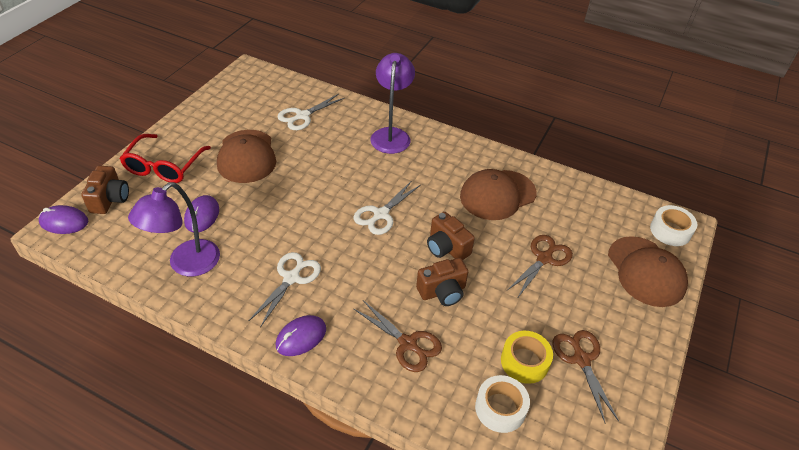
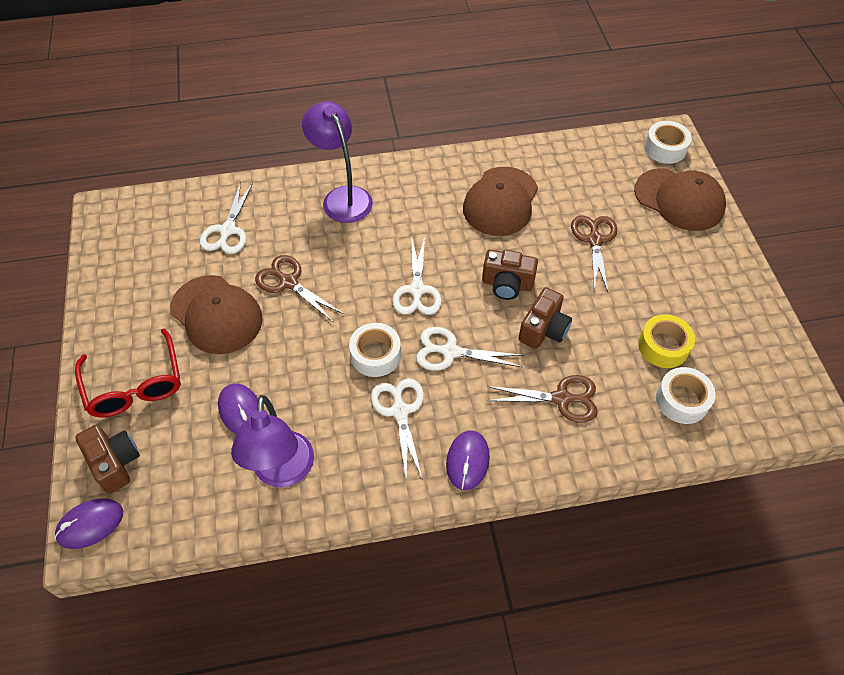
camera: 35 degrees left, 10 degrees up
(313, 235) = (375, 355): none -> white tape
(362, 264) = (450, 352): none -> white scissors
(581, 359) = (701, 313): brown scissors -> brown scissors (288, 282)

